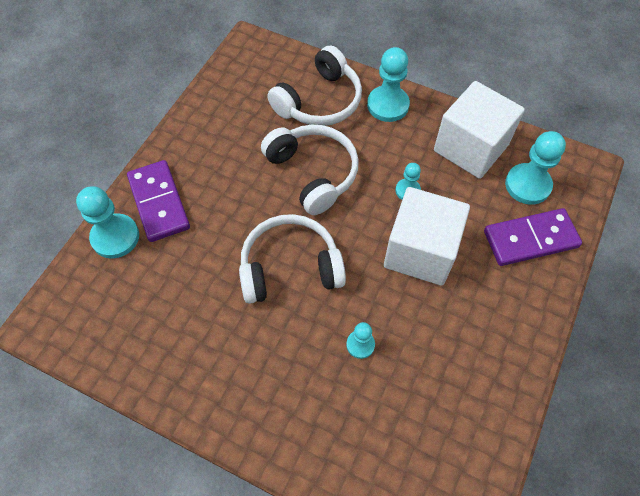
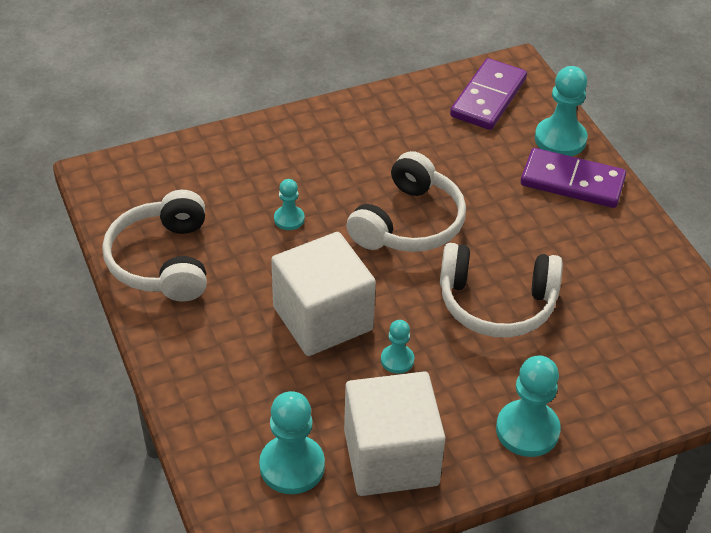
camera: 130 degrees right, 15 degrees down
(319, 101) = (592, 373): white headphones -> white headphones (162, 261)
(530, 239) = (236, 411): purple domino -> purple domino (488, 97)

